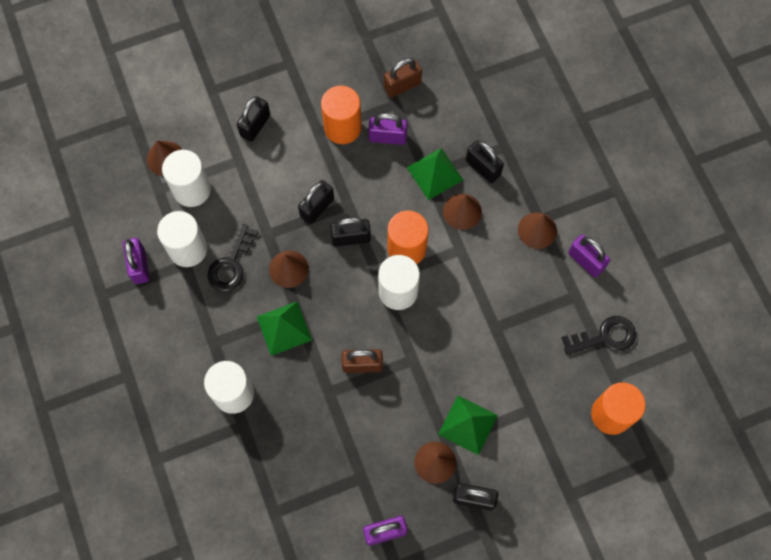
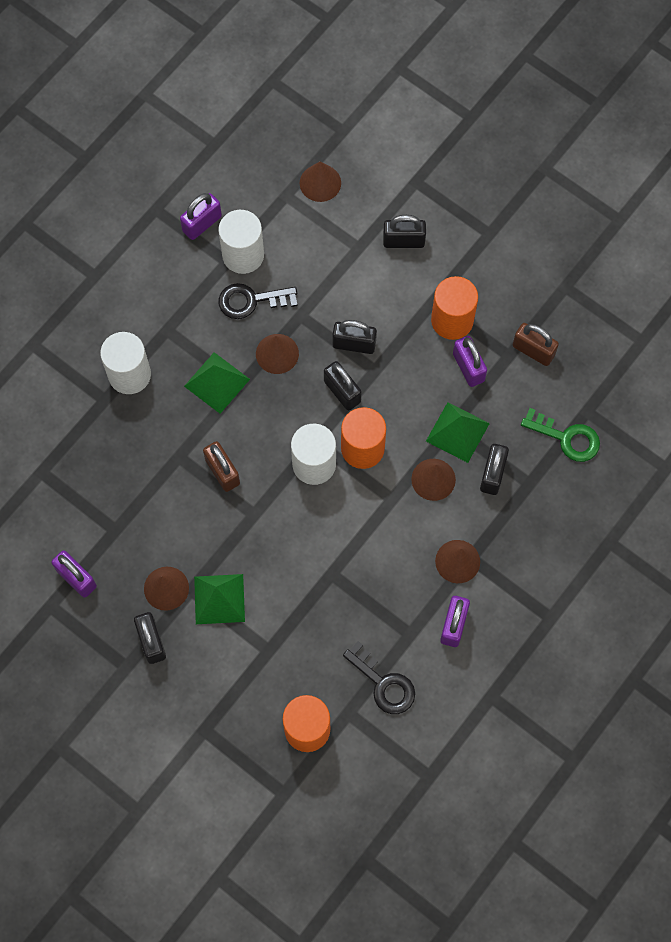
camera: 60 degrees right, 0 degrees up
(192, 189) = (303, 224): white cylinder -> none
(484, 101) = (566, 438): none -> green key

